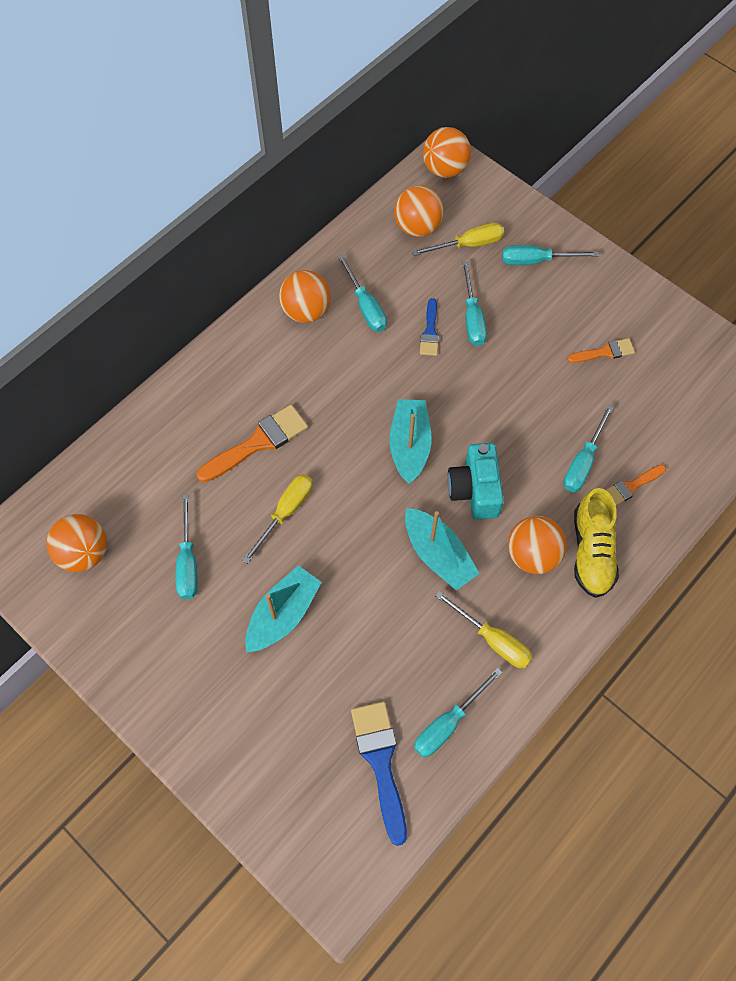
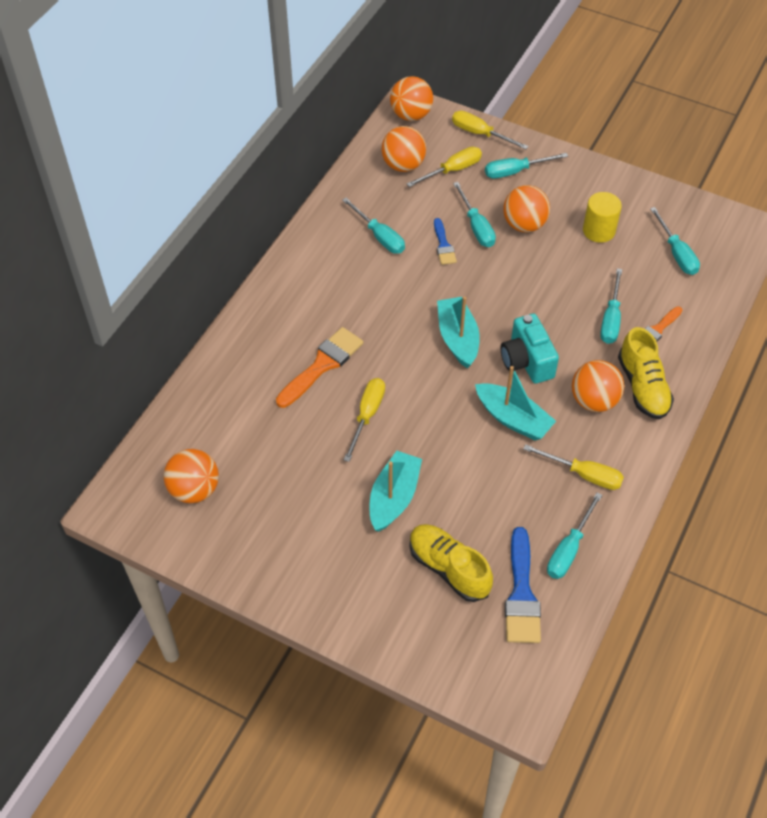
camera: 15 degrees left, 10 degrees down
(188, 562) = (293, 475): turquoise screwdriver -> turquoise screwdriver (676, 253)
(306, 311) = (328, 251): orange ball -> orange ball (524, 224)
(313, 711) = (448, 568): none -> yellow shoe
(380, 762) = (521, 594): blue brush -> blue brush turned 150 degrees counterclockwise
(512, 207) = (480, 134): none -> yellow screwdriver
(604, 352) = (599, 230): orange brush -> yellow cylinder

